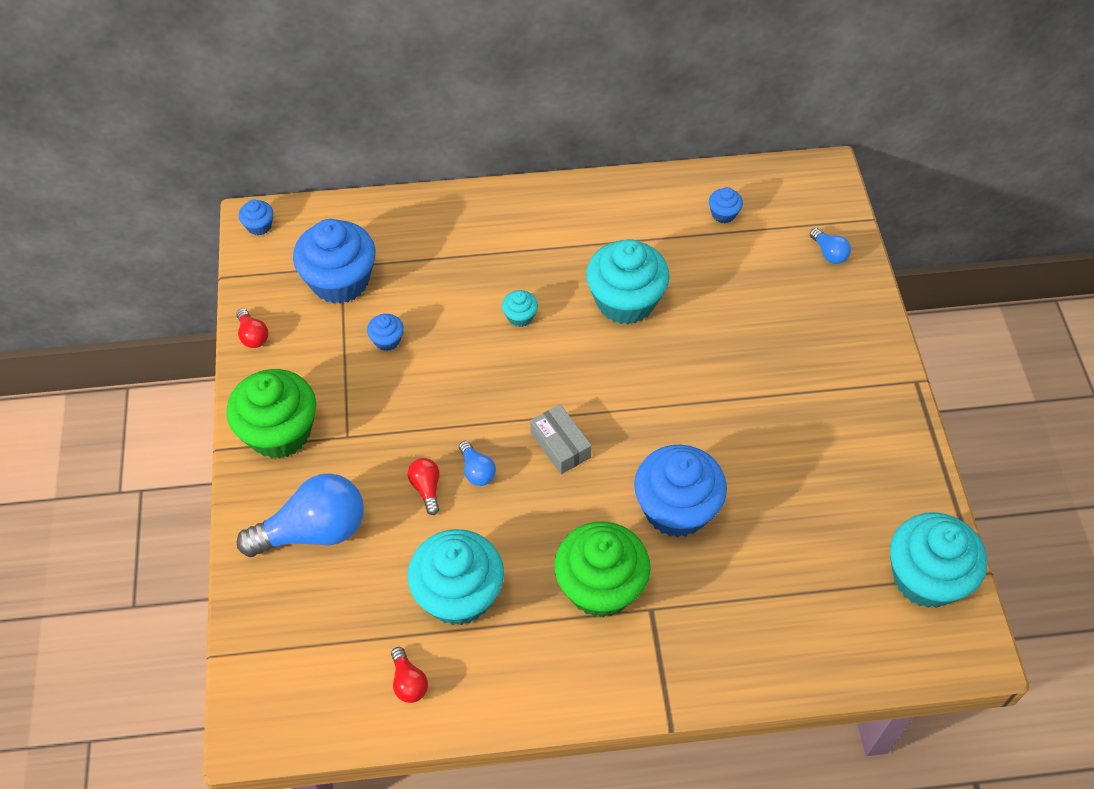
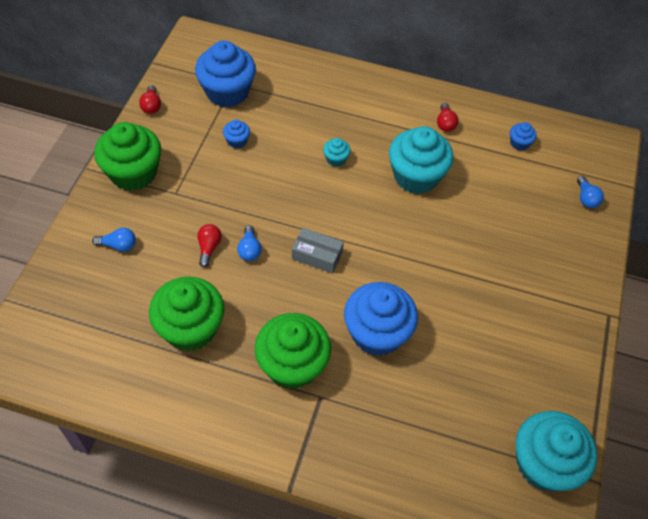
camera: 20 degrees right, 0 degrees up
(259, 226) = (195, 39): blue cupcake -> none
(313, 531) = (118, 245): blue light bulb -> blue light bulb, size x0.46
(408, 682) = (123, 373): red light bulb -> red light bulb (445, 123)
(458, 594) = (190, 328): turquoise cupcake -> green cupcake
(560, 445) = (317, 255): grey box -> grey box turned 60 degrees counterclockwise

